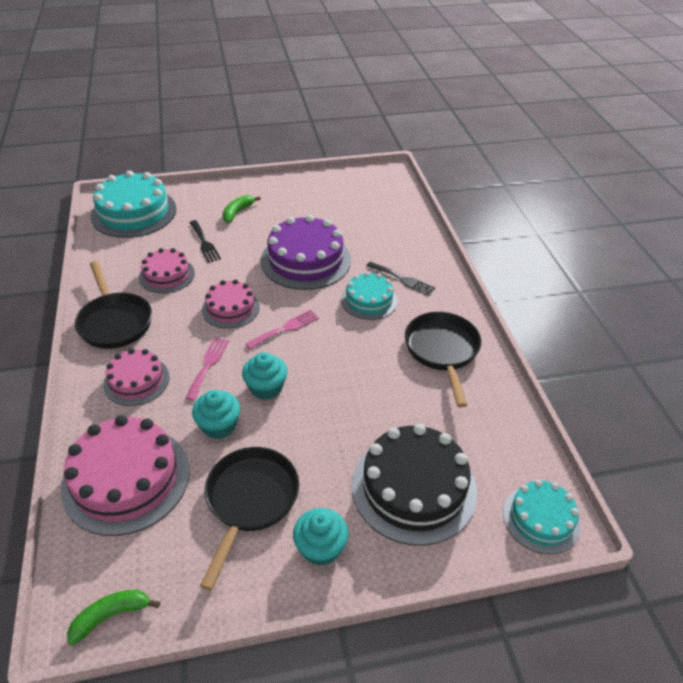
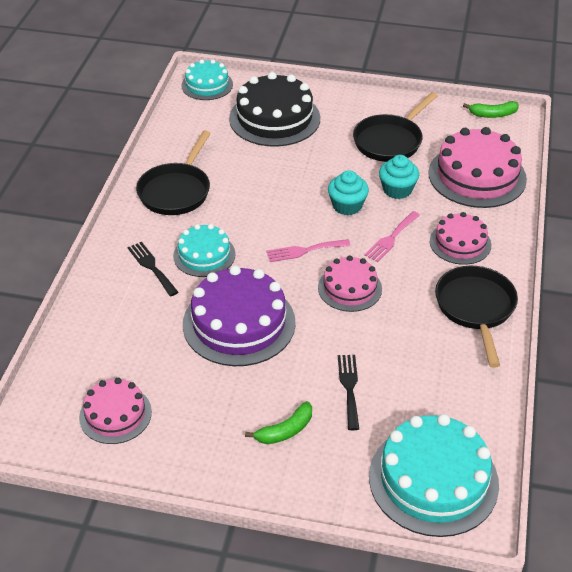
camera: 155 degrees left, 0 degrees up
(167, 275) = (408, 352): pink cake -> pink cake (115, 414)
(320, 547) = (354, 109): turquoise cupcake -> none

